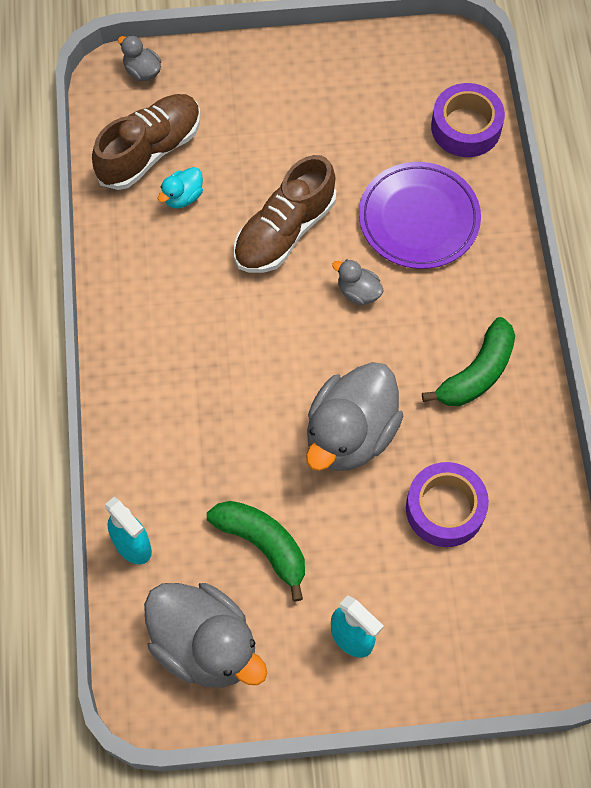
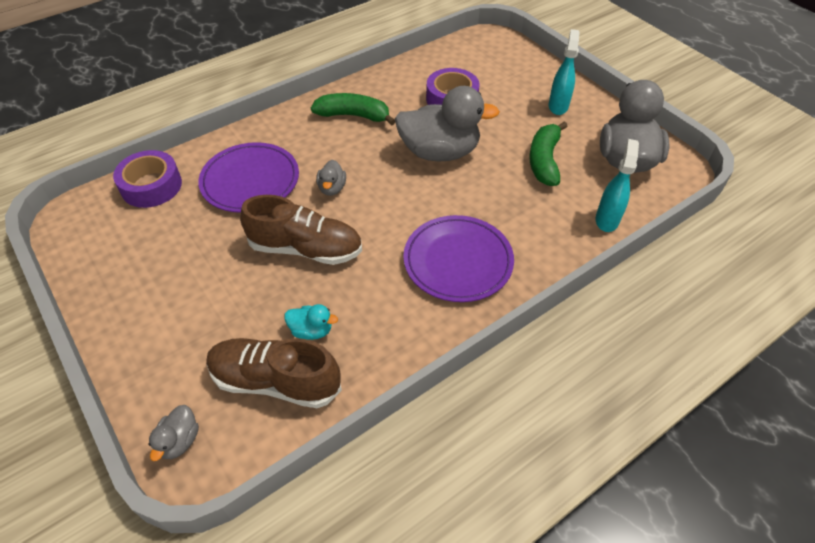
camera: 120 degrees left, 15 degrees down
(178, 358) = (458, 261): none -> purple plate

